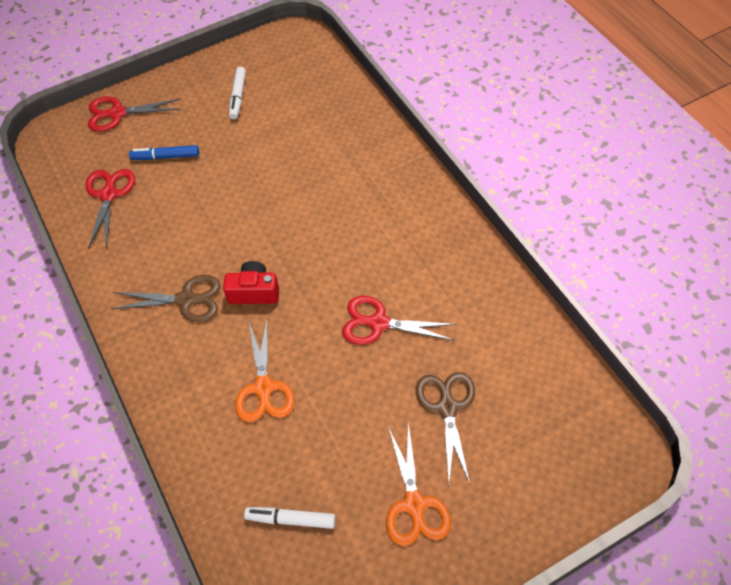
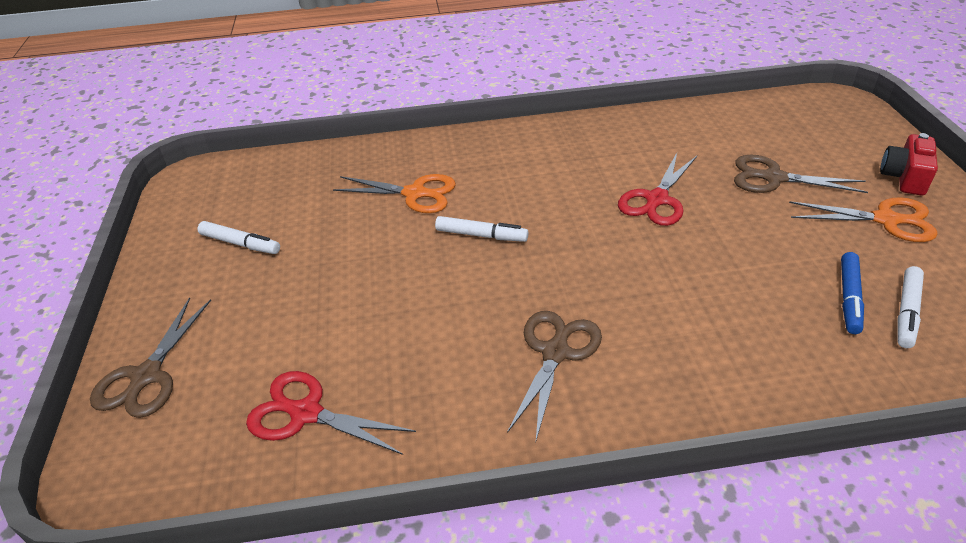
camera: 70 degrees left, 15 degrees down
(117, 114) = (146, 377): red scissors -> brown scissors
(165, 157) = (284, 333): blue marker -> blue marker (849, 298)
(254, 292) = (572, 285): red camera -> red camera (904, 177)
(264, 388) = (720, 302): orange scissors -> orange scissors (415, 193)
(291, 222) = (481, 235): none -> white marker

